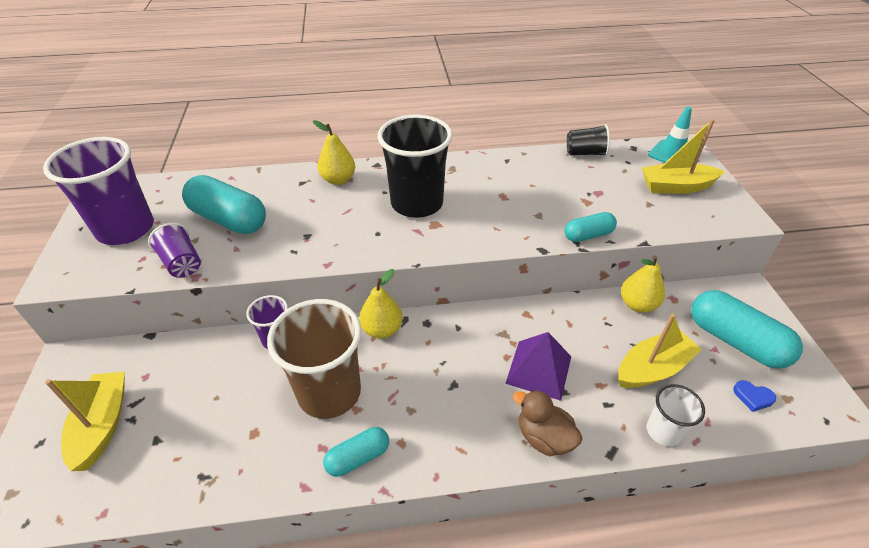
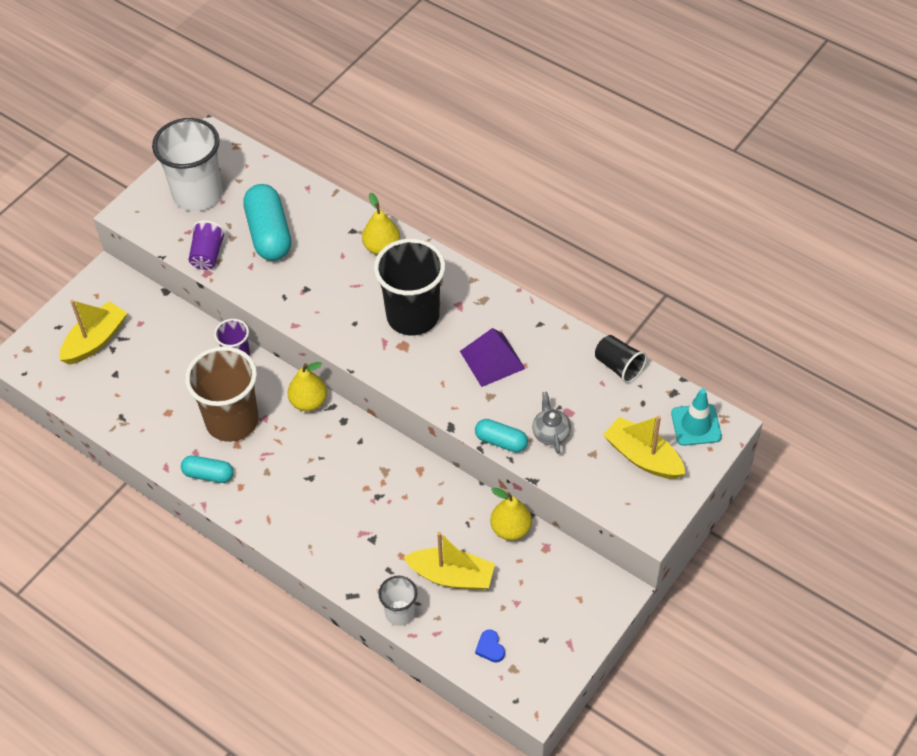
camera: 45 degrees right, 10 degrees up
(126, 229) = (197, 194): purple cup -> white cup
(539, 369) = (375, 513): purple pyramid -> purple pyramid (492, 359)
(544, 437) = (323, 553): brown duck -> none
(608, 210) = (550, 433): none -> grey teapot
(735, 341) = (540, 611): turquoise capsule -> none

